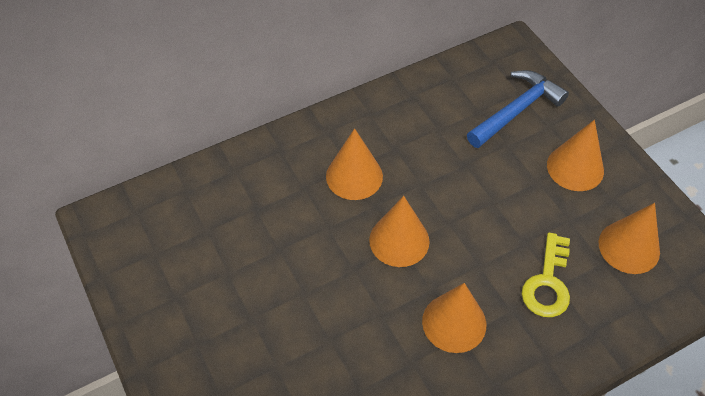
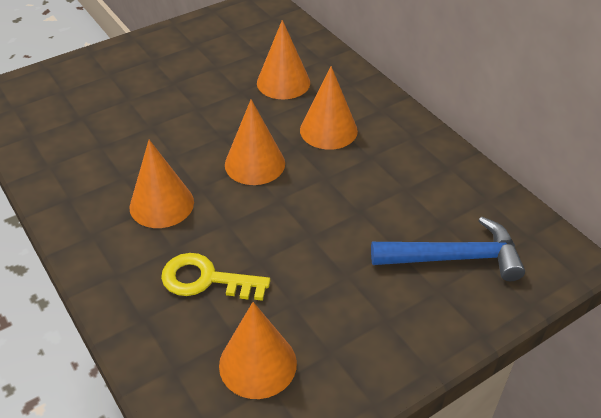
camera: 85 degrees right, 10 degrees down
(516, 111) = (454, 257): blue hammer -> blue hammer turned 45 degrees counterclockwise
(575, 167) = (374, 314): orange cone -> orange cone (283, 82)

